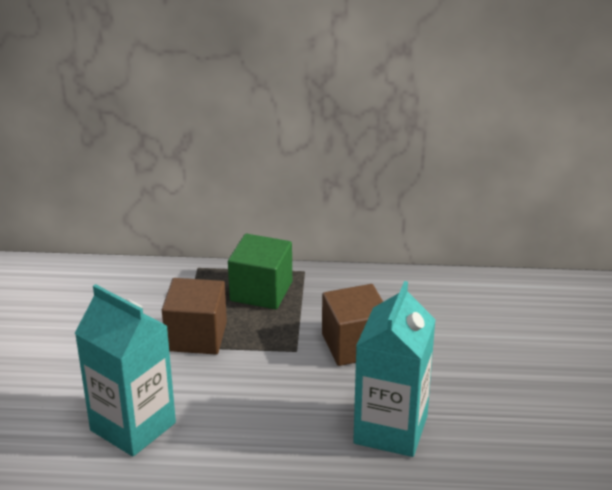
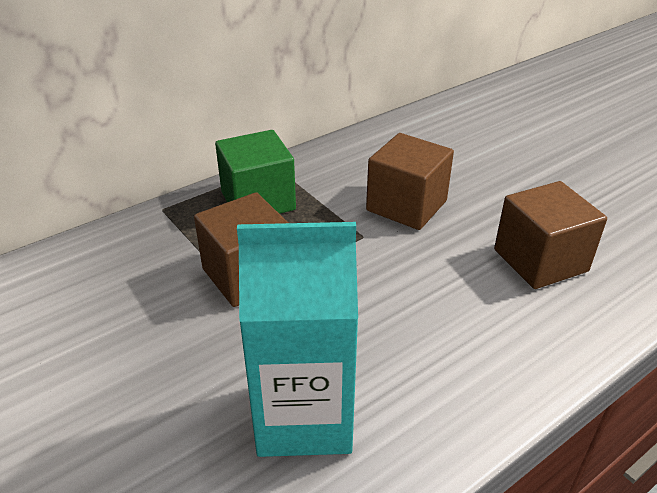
camera: 40 degrees left, 5 degrees up
(390, 430) = (540, 260): turquoise carton -> brown cube

